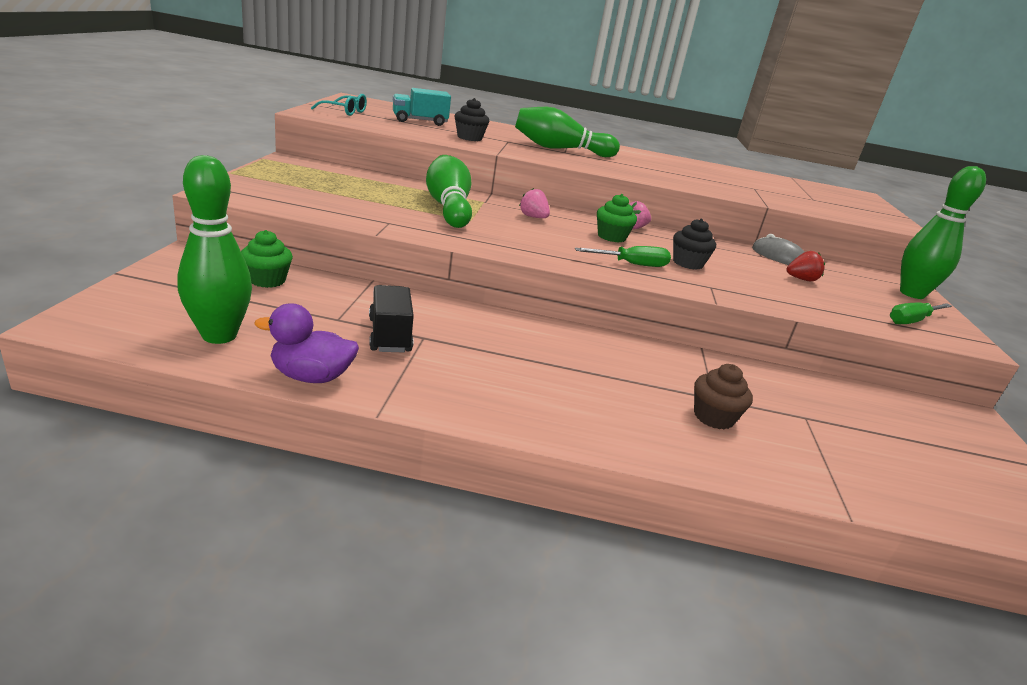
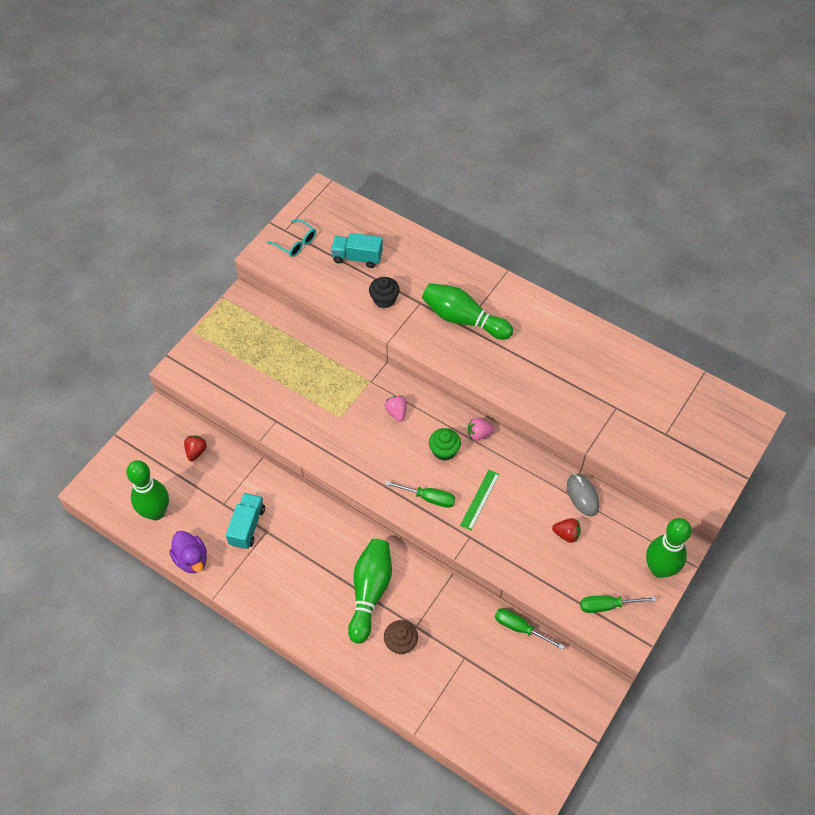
camera: 30 degrees right, 30 degrees up
(267, 280) = (196, 452): green cupcake -> red strawberry
(311, 376) = (191, 559): purple duck -> purple duck turned 150 degrees counterclockwise
(390, 335) = (247, 526): black truck -> turquoise truck
(448, 207) = (333, 393): green bowling pin -> green bowling pin (370, 592)
(687, 263) = (480, 499): black cupcake -> green ruler
(828, 380) = (520, 628): none -> green screwdriver

